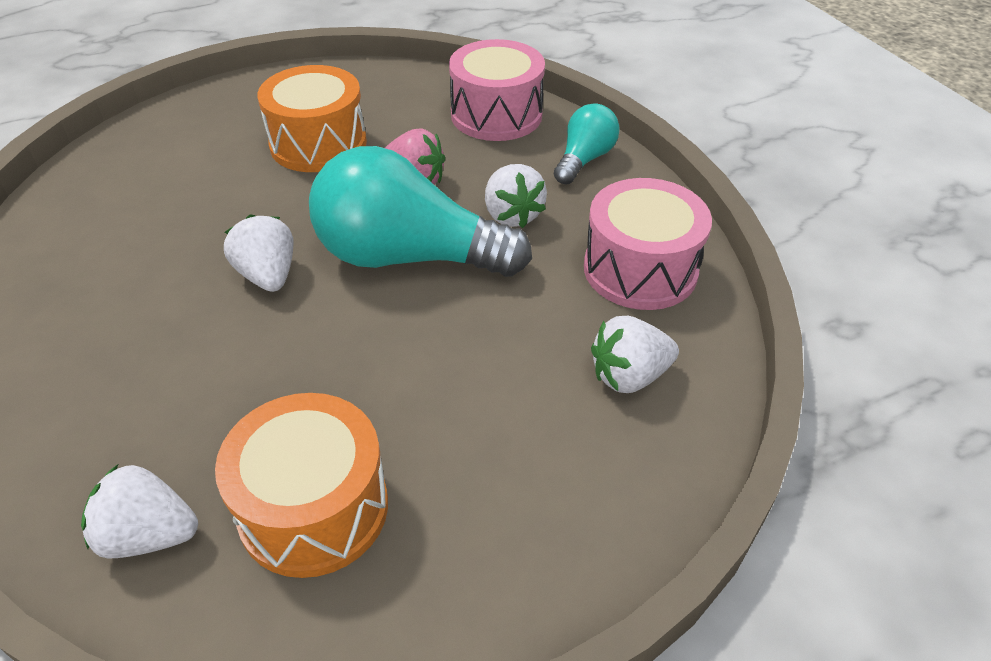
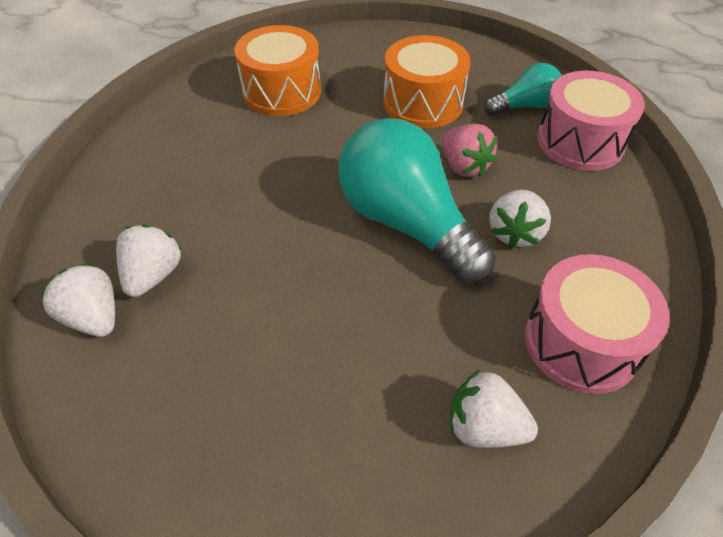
camera: 40 degrees right, 5 degrees up
(268, 275) = (305, 184): white strawberry -> white strawberry (153, 275)
(314, 508) = (186, 367): orange drum -> orange drum (282, 91)
(584, 159) = (622, 217): turquoise light bulb -> turquoise light bulb (524, 106)

